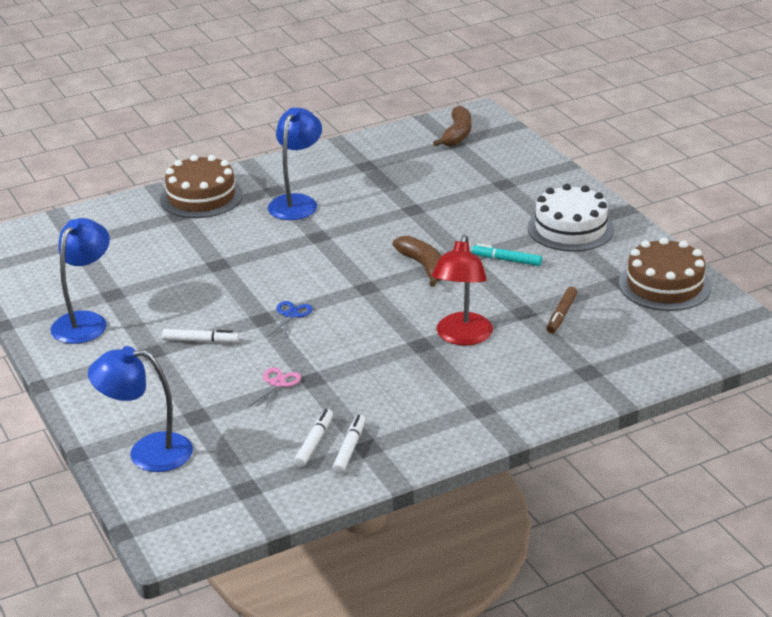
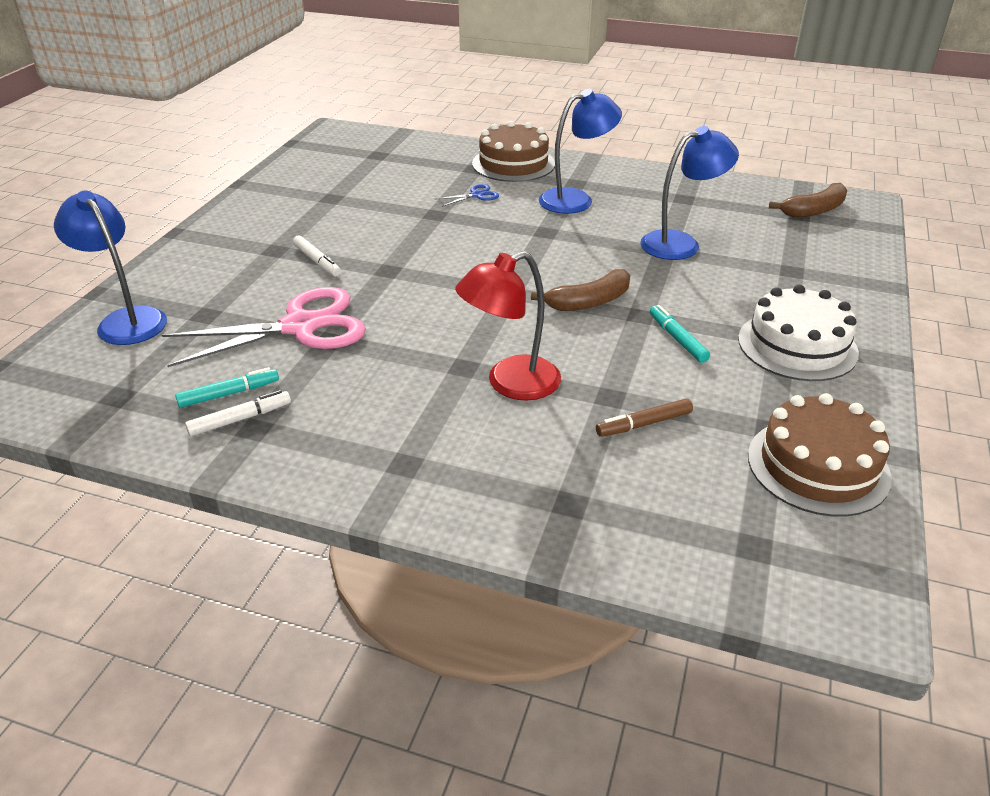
camera: 45 degrees right, 5 degrees up
(85, 321) = (280, 206): blue lamp -> blue lamp (681, 243)
(277, 383) = (300, 326): pink scissors -> pink scissors, size x2.43
(291, 315) = (412, 279): blue scissors -> blue scissors (476, 195)
(314, 442) = (229, 394): white marker -> turquoise marker
(424, 266) = (589, 302): brown banana -> brown banana turned 45 degrees clockwise

